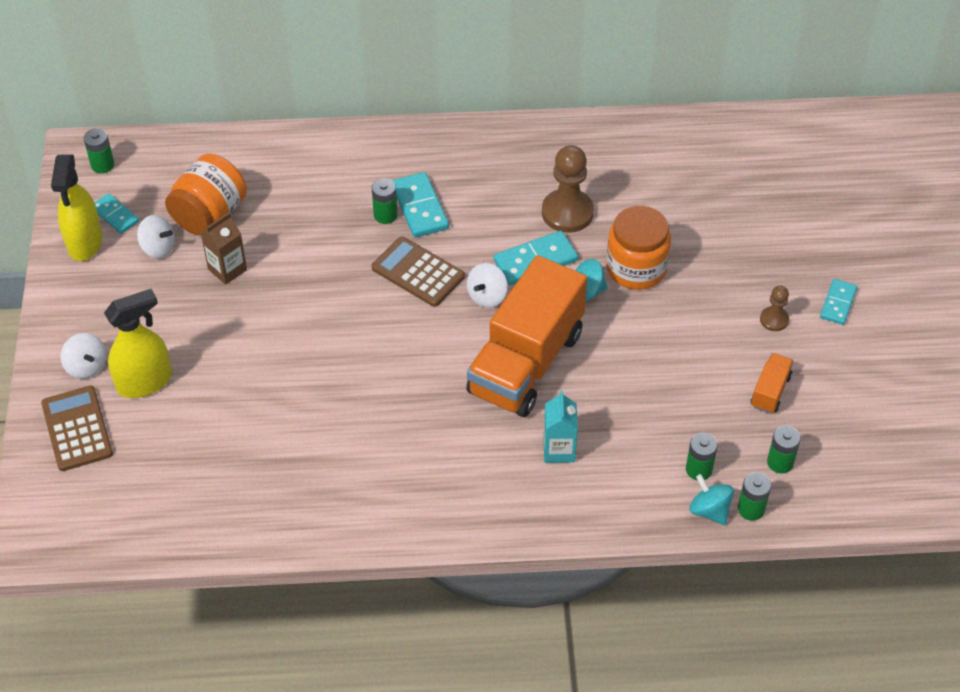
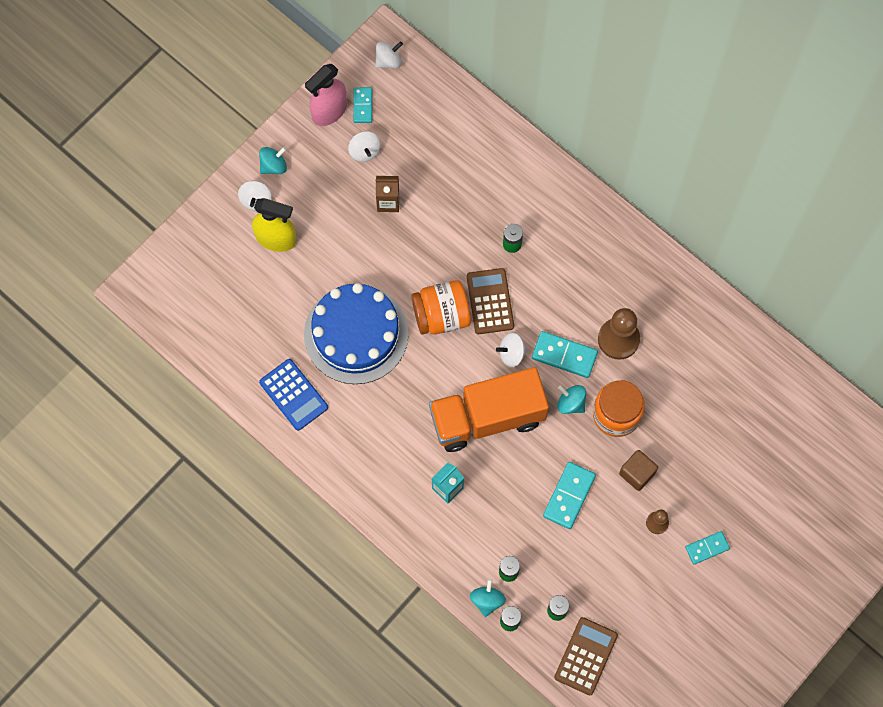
camera: 45 degrees right, 20 degrees up
(74, 325) = (273, 166): none -> turquoise spinning top
(77, 429) = (216, 237): brown calculator -> brown calculator (586, 656)
(85, 243) = (329, 111): yellow spray bottle -> pink spray bottle
(102, 165) = (388, 61): green battery -> white spinning top
(209, 214) = (414, 153): orange jar -> orange jar (441, 316)
(313, 498) = (293, 395): none -> blue calculator
(318, 397) = (356, 334): none -> blue cake
(420, 207) = (537, 256): turquoise domino -> turquoise domino (569, 496)
(709, 297) = (637, 473): none -> brown cube
(770, 391) = (602, 564): orange truck -> none

